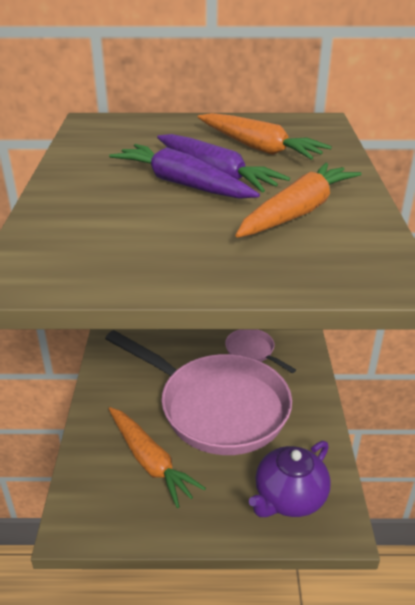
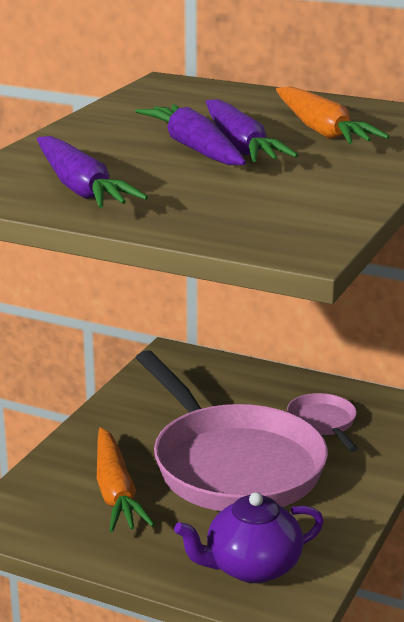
camera: 25 degrees right, 10 degrees down
(129, 251) = (80, 188): none -> purple carrot
(298, 212) = (284, 188): orange carrot -> none

